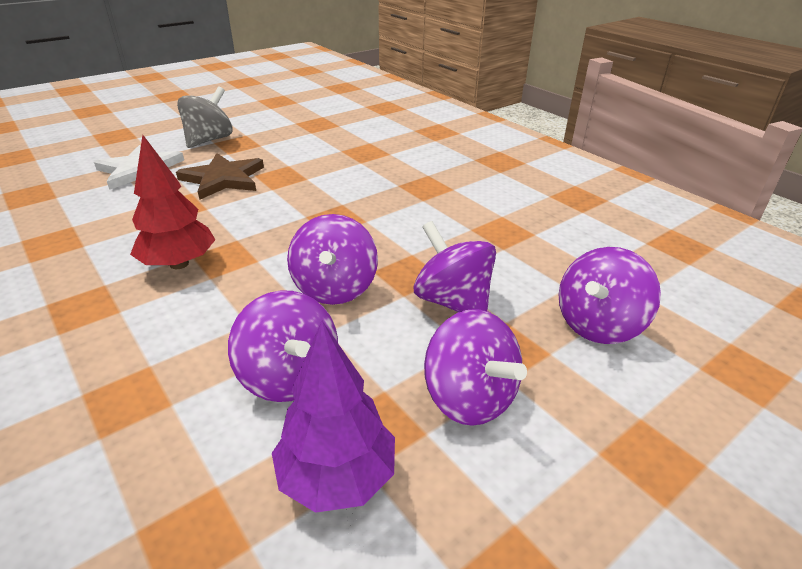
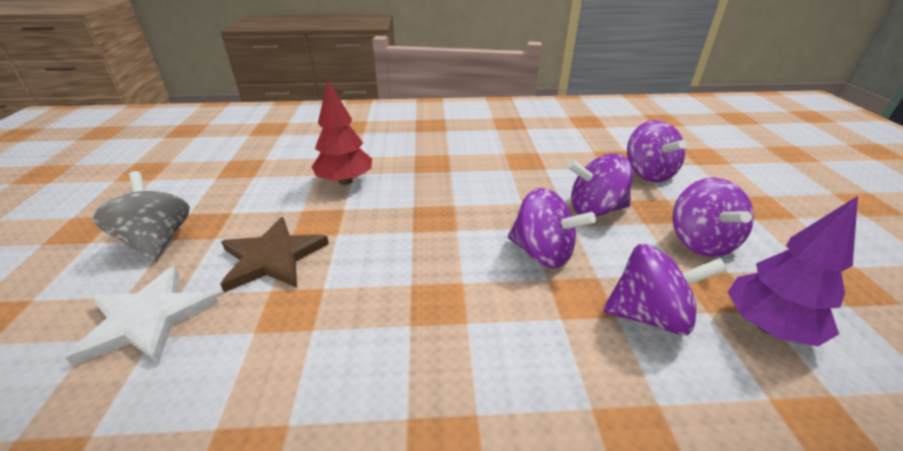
camera: 55 degrees left, 0 degrees up
(179, 264) = (421, 338): red tree -> red tree (345, 181)
(469, 398) = (700, 242): purple spinning top -> purple spinning top turned 90 degrees clockwise

